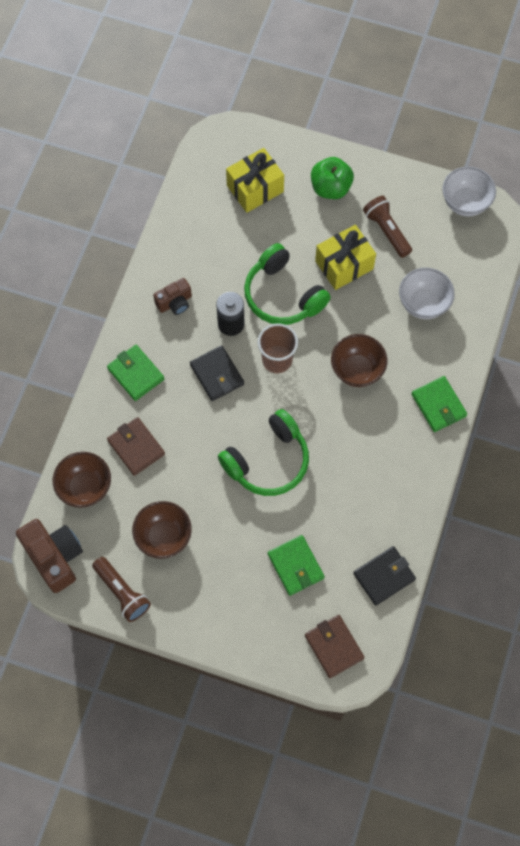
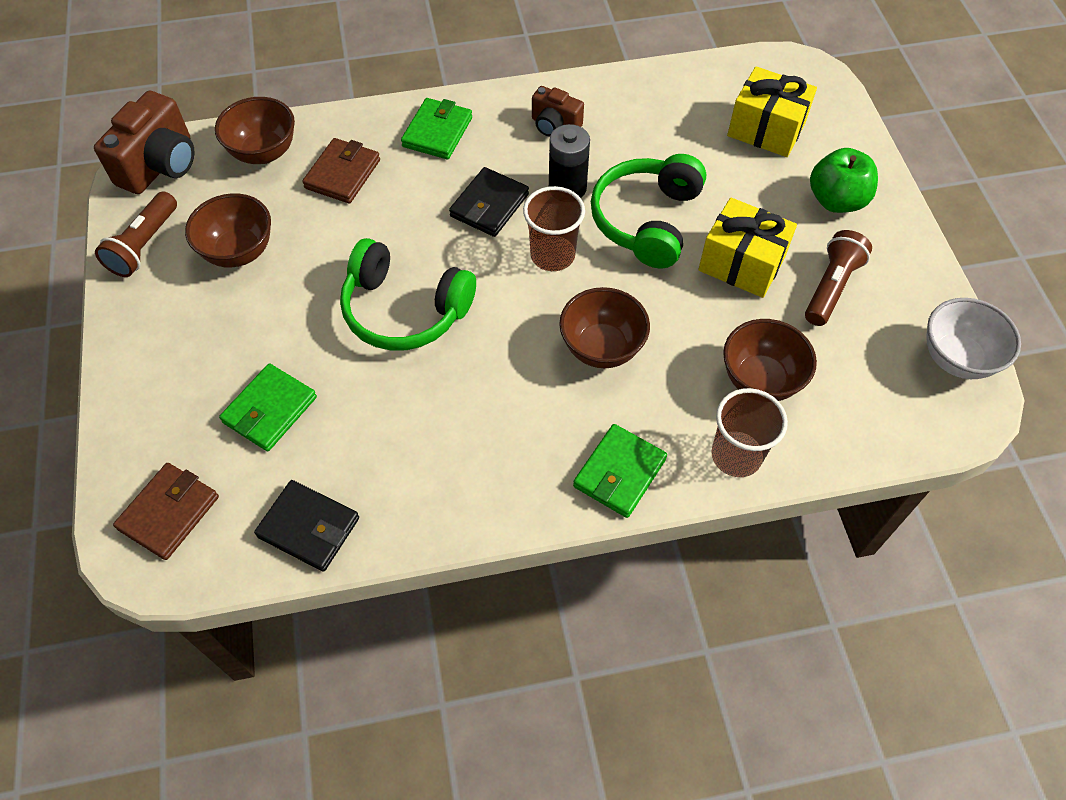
camera: 60 degrees right, 10 degrees down
(423, 304) = (760, 380): white bowl -> brown bowl
(460, 343) = (736, 455): none -> brown cup

